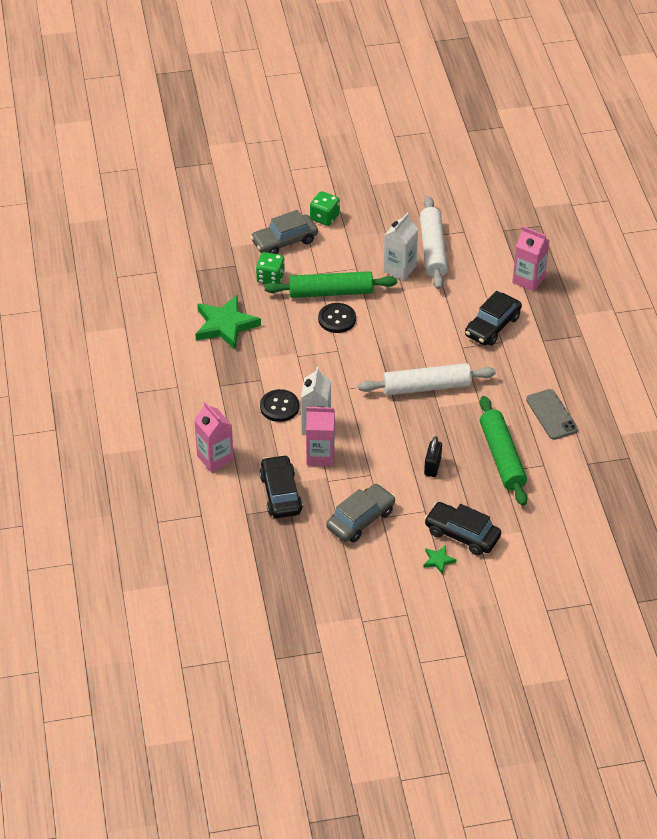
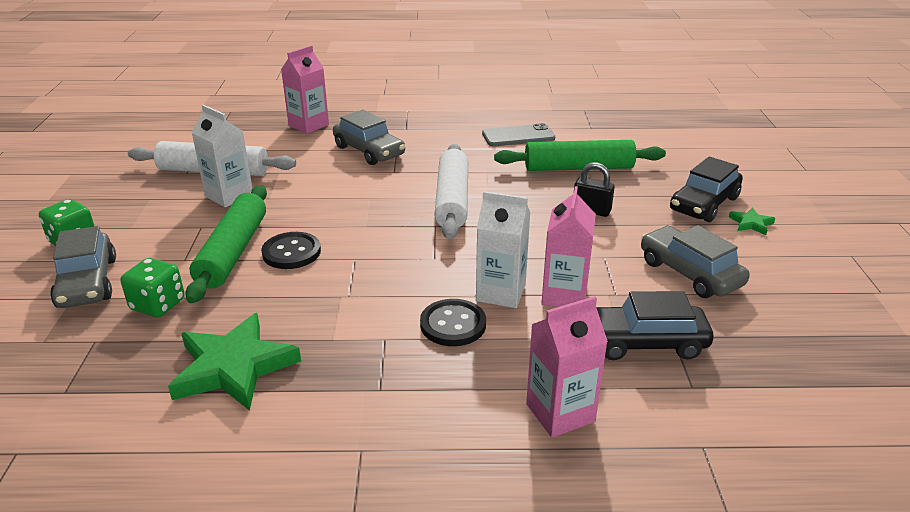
camera: 80 degrees left, 15 degrees down
(492, 326) = (369, 151): black car -> grey car

